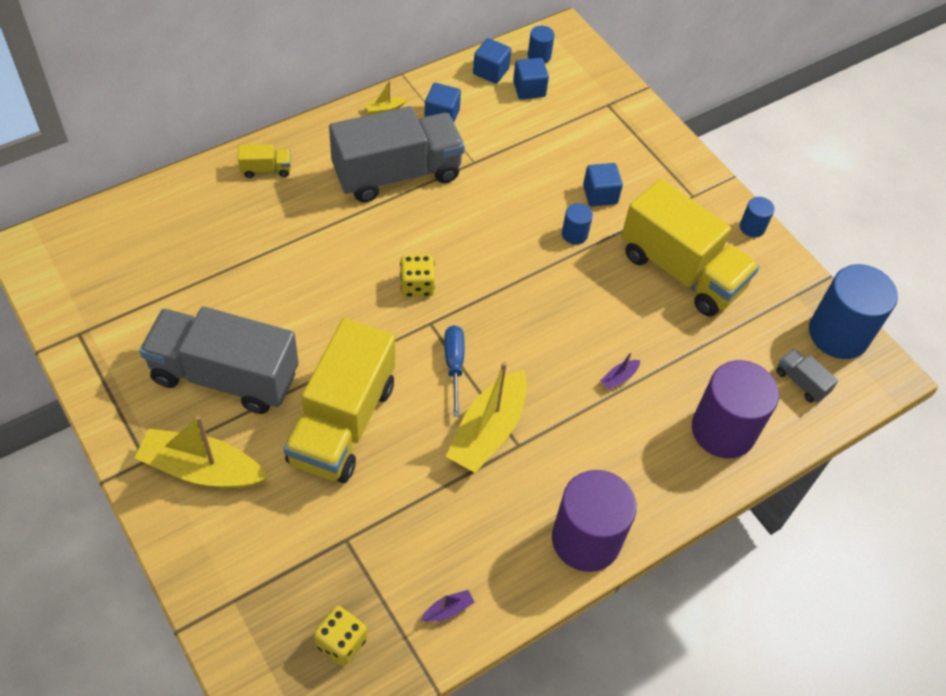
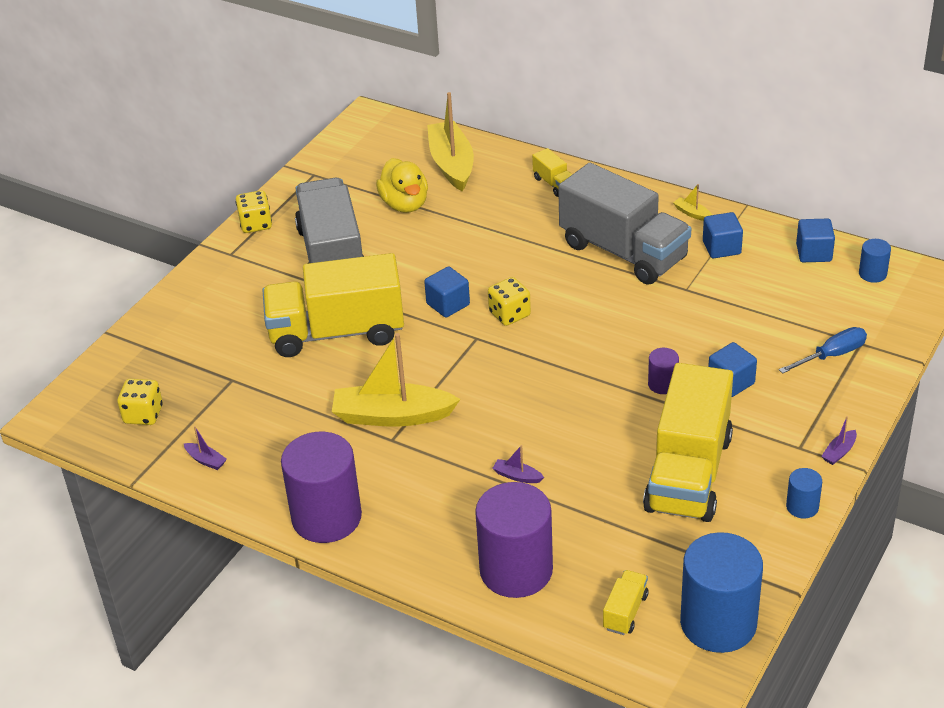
camera: 70 degrees right, 15 degrees down
(115, 417) = (256, 224): none -> yellow dice
(196, 285) = (405, 204): none -> yellow duck
(202, 469) = (242, 282): yellow boat -> yellow boat (452, 164)
(454, 365) = (444, 369): blue screwdriver -> blue screwdriver (832, 355)
(529, 89) = (819, 285): blue cube -> blue cube (448, 304)
(574, 234) = (662, 384): blue cylinder -> purple cylinder
(710, 178) = (839, 452): none -> purple boat
(801, 382) = (625, 612): grey truck -> yellow truck

